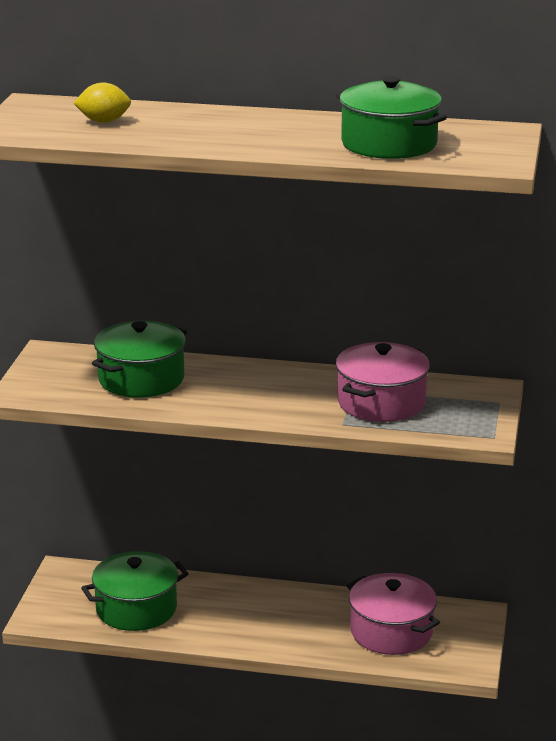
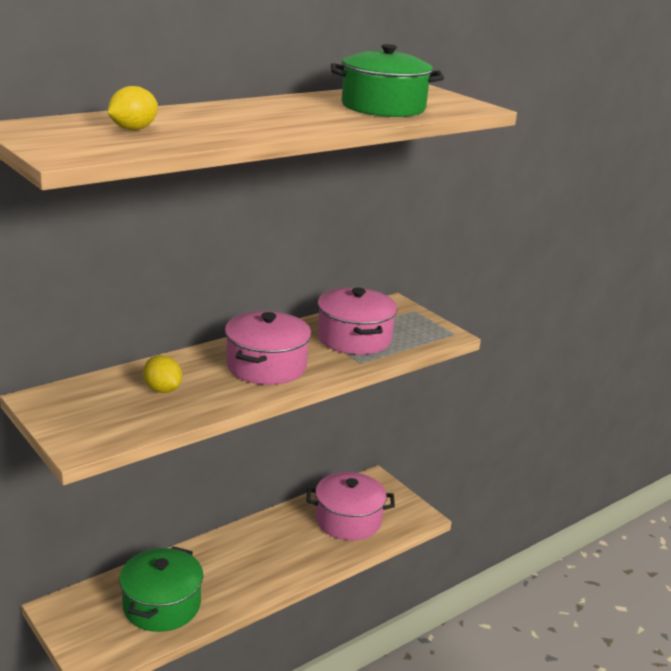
camera: 50 degrees left, 0 degrees up
(141, 379) = (162, 390): green pot -> yellow lemon
(255, 394) = (266, 366): none -> pink pot

